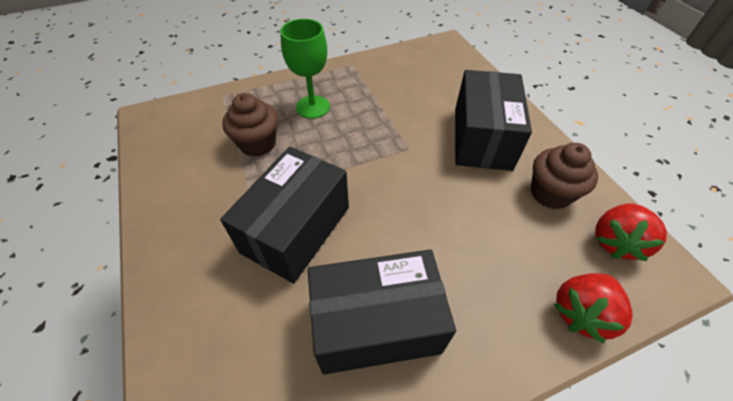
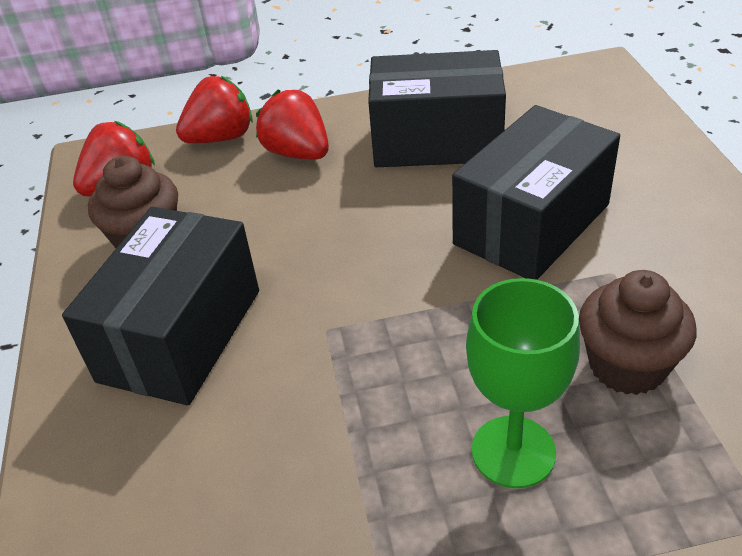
camera: 165 degrees left, 10 degrees down
(496, 295) = (297, 153): none -> red strawberry

